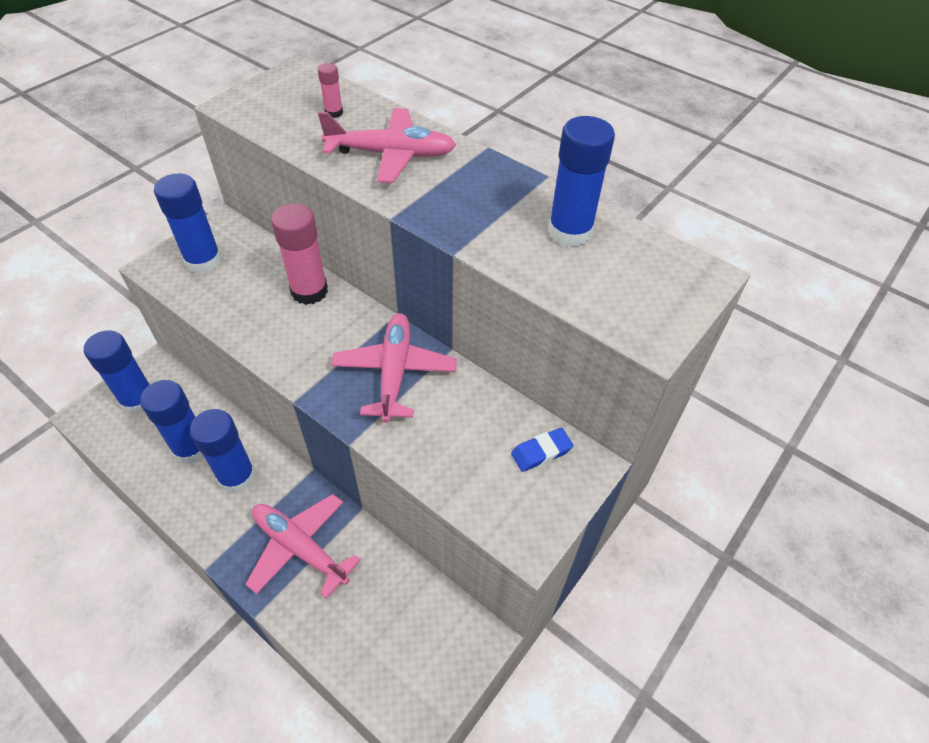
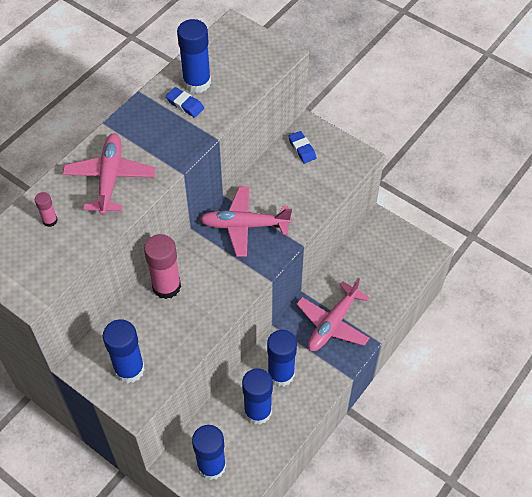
camera: 90 degrees left, 5 degrees up
(523, 219) = (185, 104): none -> blue eraser

